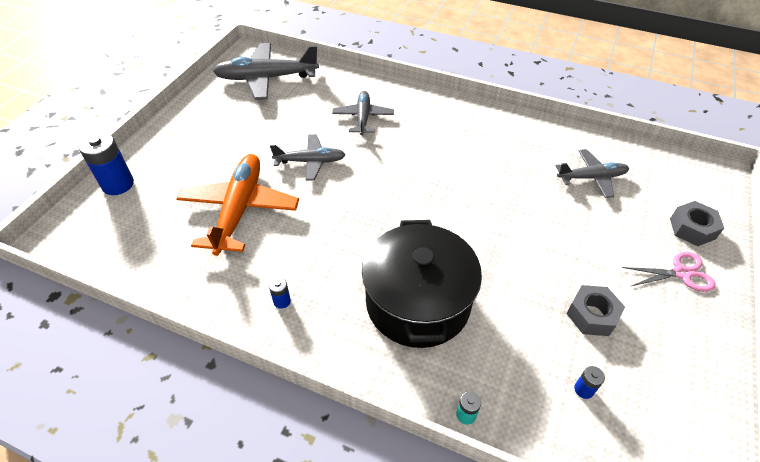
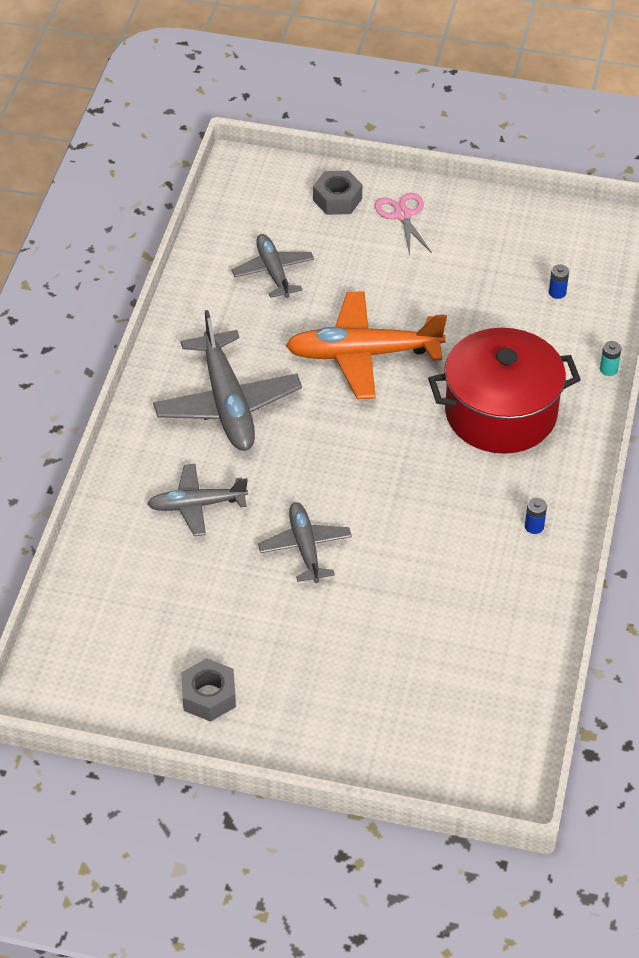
camera: 100 degrees left, 0 degrees up
(118, 184) = (401, 758): blue battery -> none
(240, 209) = (411, 602): orange plane -> orange plane (362, 354)
(266, 78) = (114, 649): grey plane -> grey plane (227, 404)
(418, 302) = (500, 413): black pot -> red pot
(592, 315) = (475, 283): grey nut -> grey nut (209, 696)

